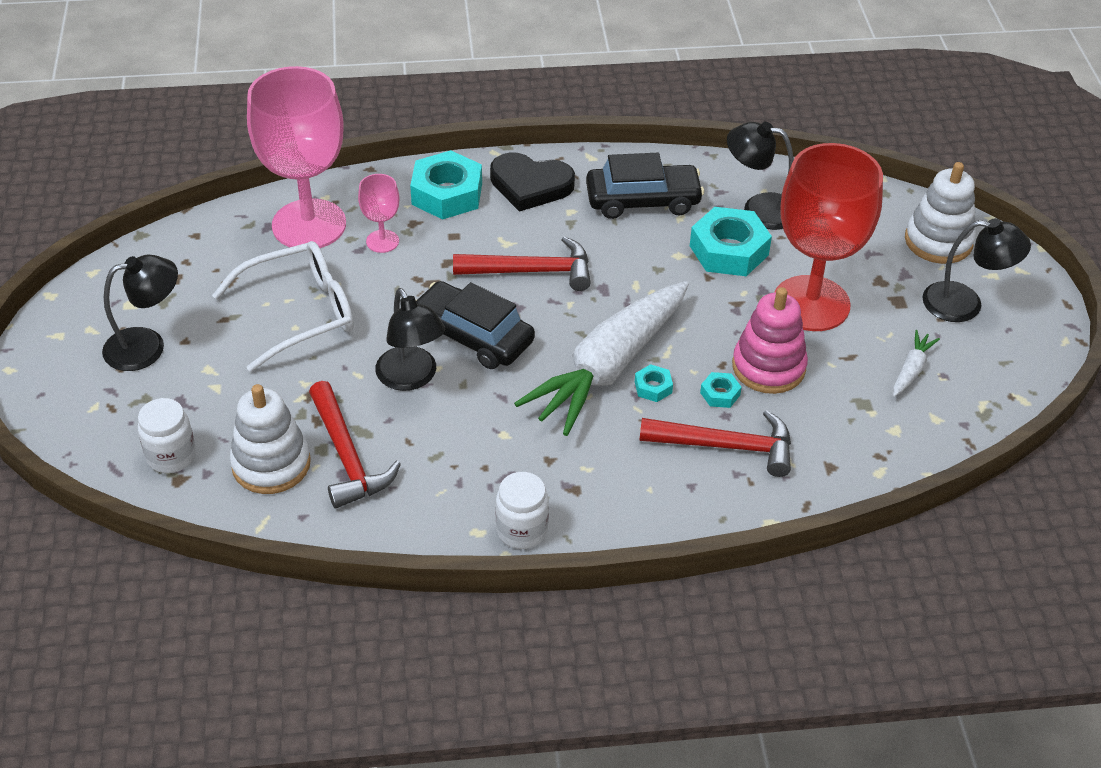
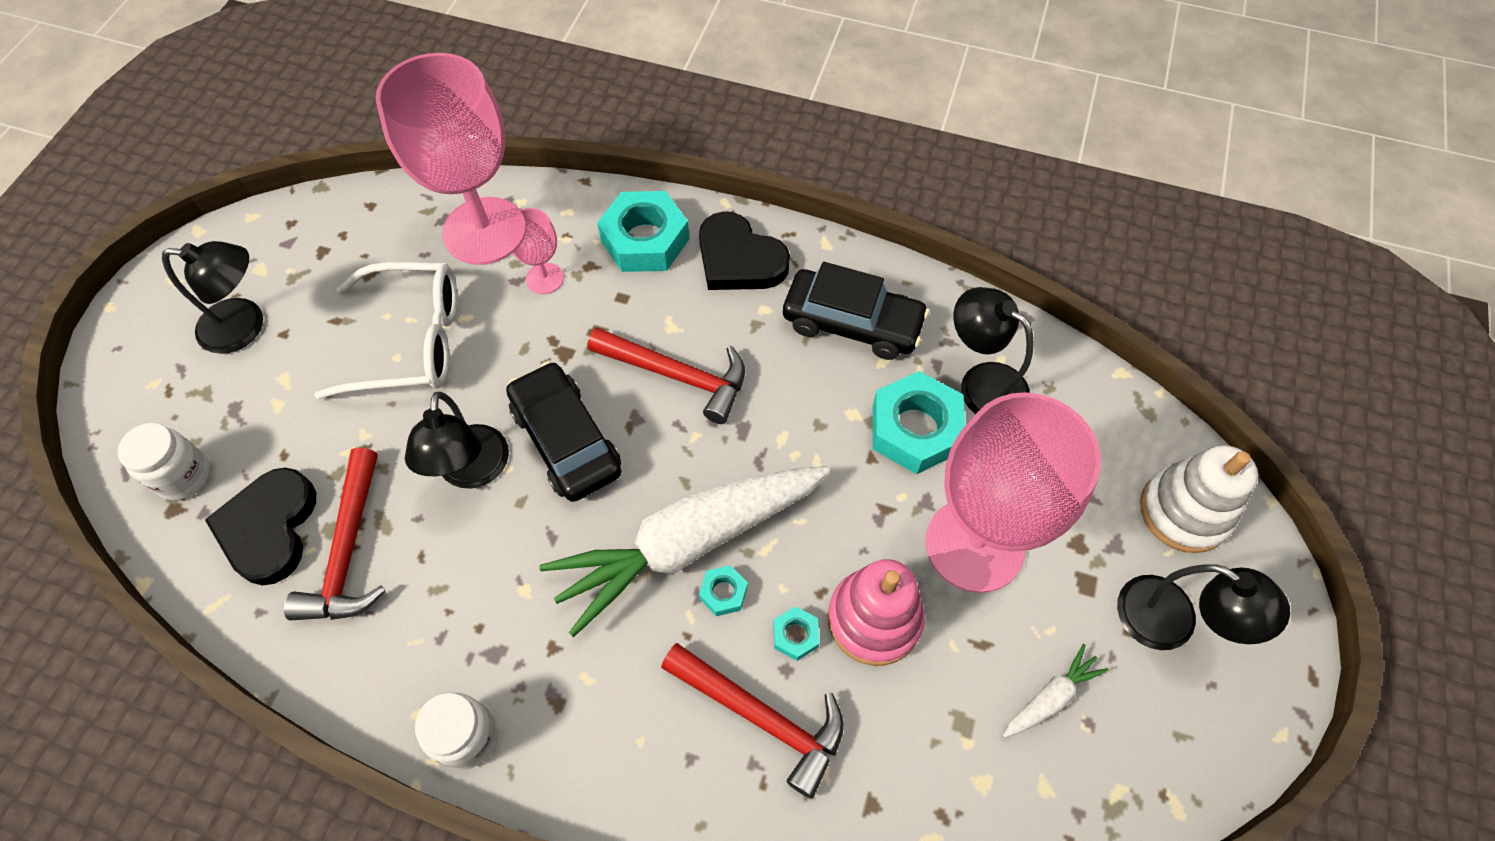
camera: 25 degrees right, 15 degrees up
(271, 464) = (269, 528): white stacking toy -> black heart
(811, 303) = (974, 545): red goblet -> pink goblet

